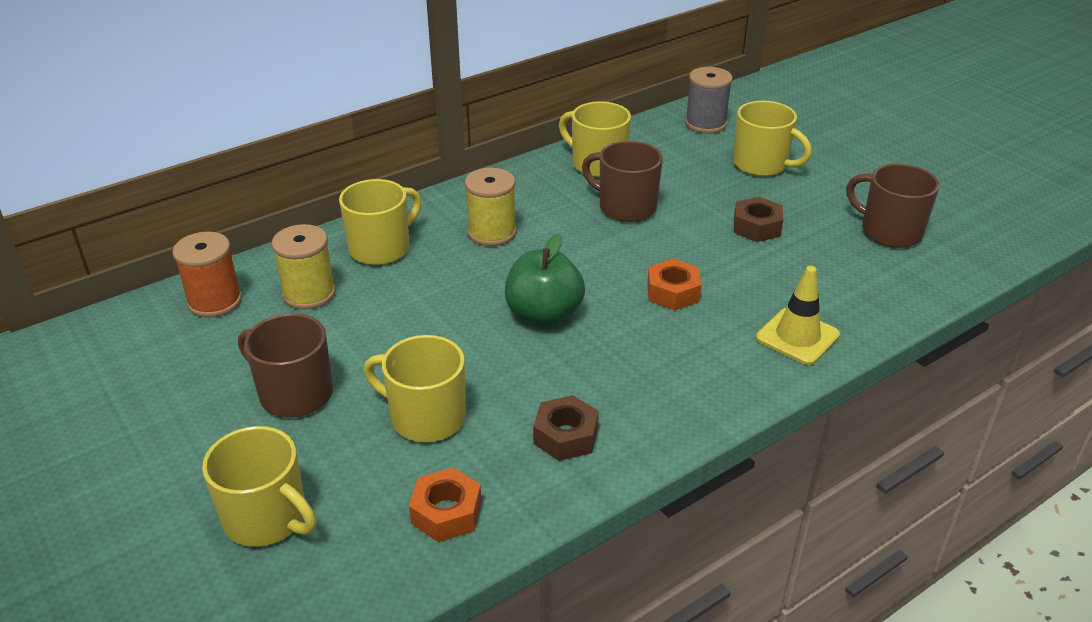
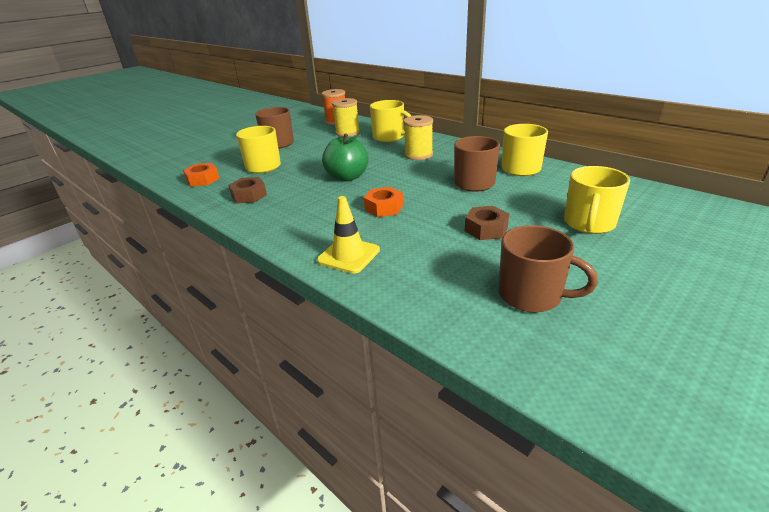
camera: 80 degrees right, 5 degrees down
(267, 518) = (208, 153): yellow mug -> none
(705, 123) = (630, 195): grey spool -> none
(889, 231) = (531, 295): brown mug -> brown mug turned 90 degrees clockwise

